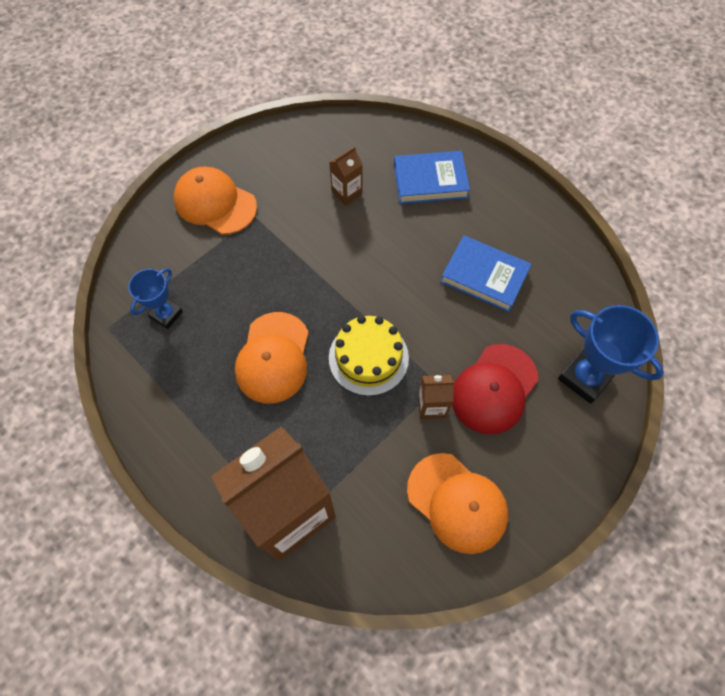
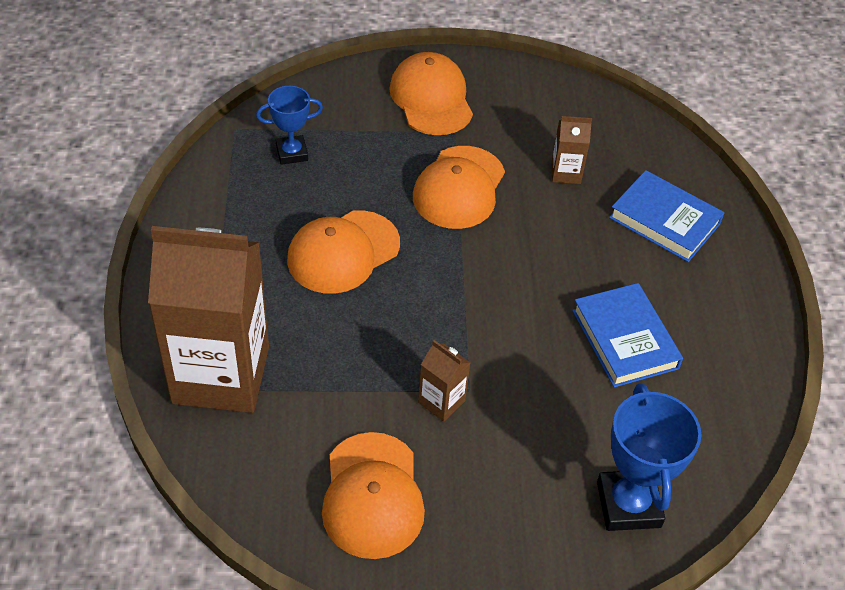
camera: 40 degrees right, 15 degrees down
(296, 253) = (459, 188): none -> orange cap
(368, 358) = (428, 317): yellow cake -> none
(494, 389) = (520, 437): red cap -> none

